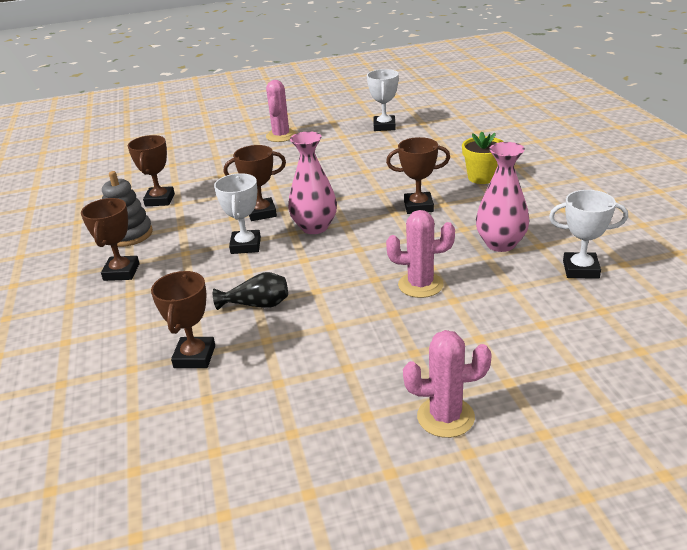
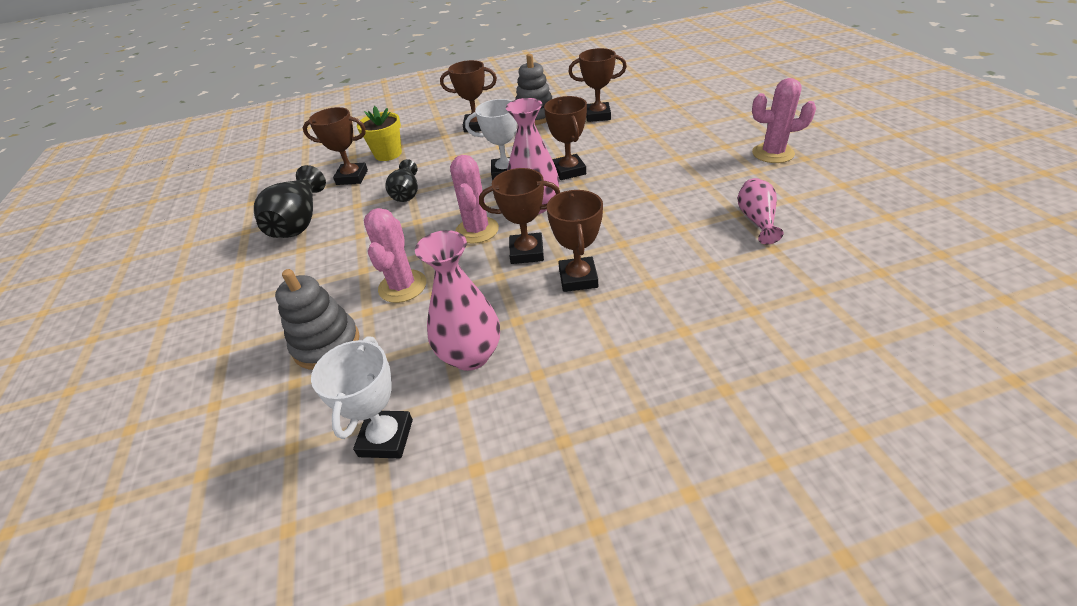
camera: 90 degrees right, 10 degrees up
(287, 382) = (299, 222): none -> black vase
(364, 147) = (756, 220): none -> pink vase
(382, 228) = (526, 252): none -> brown trophy
(384, 126) = (844, 232): white trophy -> none
(445, 417) = (208, 307): pink cactus -> pink cactus (477, 230)
(482, 177) = (672, 342): yellow flower pot -> yellow flower pot (388, 154)
(496, 315) = (326, 344): none -> grey stacking toy

